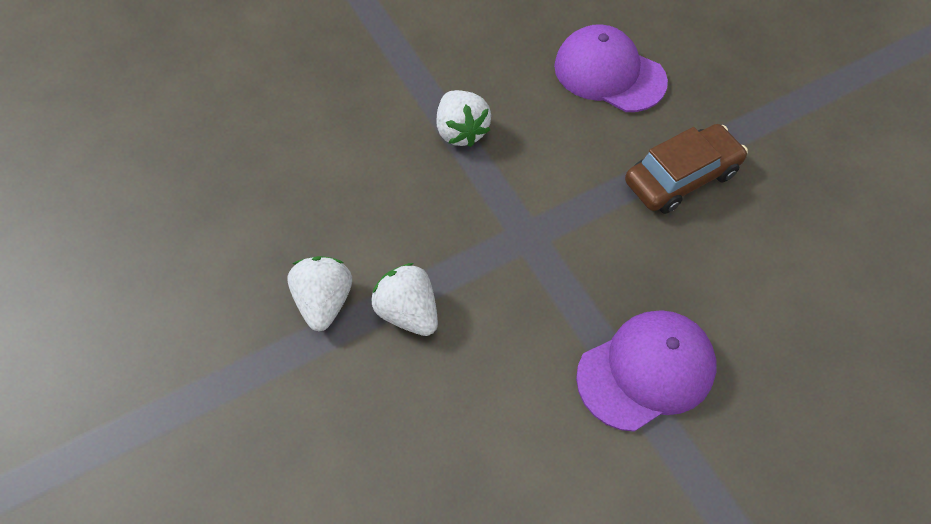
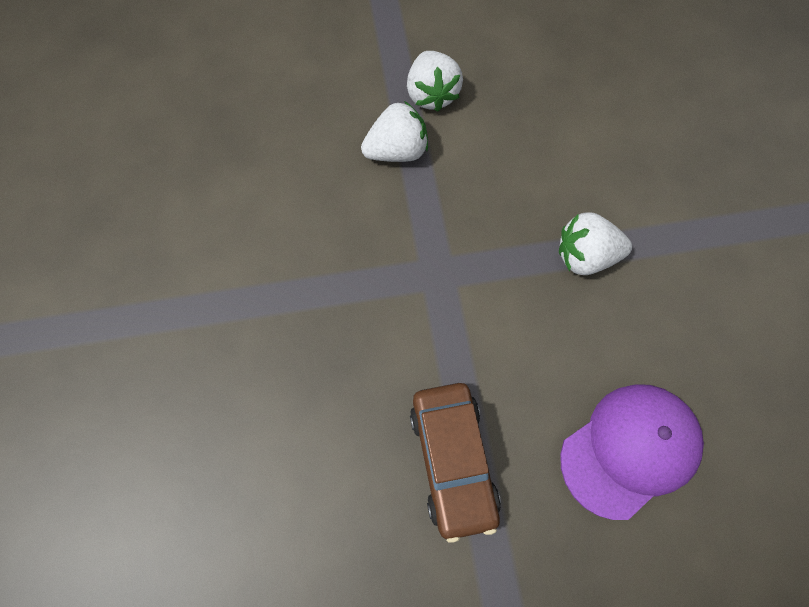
camera: 110 degrees right, 10 degrees up
(324, 302) = (432, 94): white strawberry -> white strawberry turned 60 degrees clockwise
(646, 371) = (259, 318): purple cap -> none

